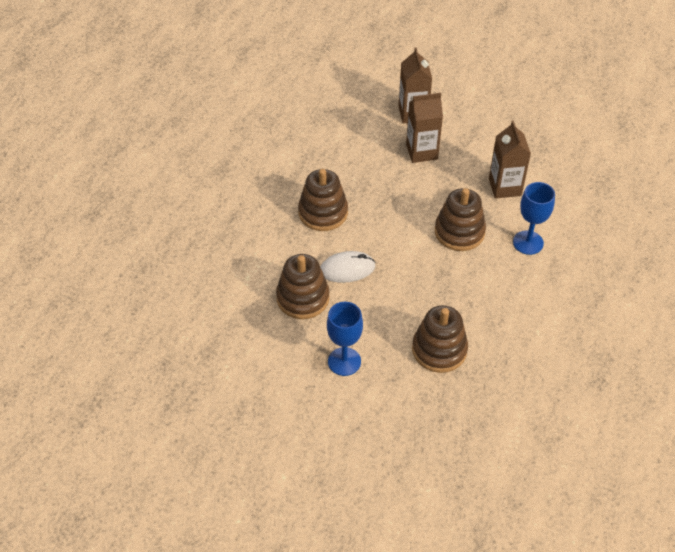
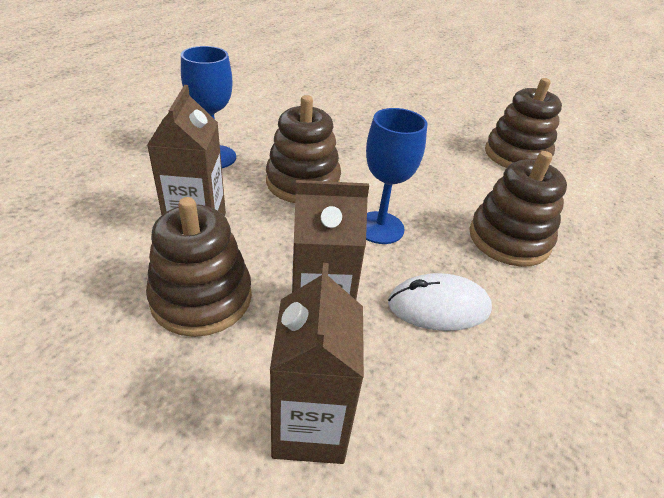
camera: 175 degrees left, 10 degrees down
(344, 361) = (462, 108): blue goblet -> blue goblet (379, 228)
(347, 269) = (464, 171): white mouse -> white mouse (438, 307)
(439, 350) = (366, 100): brown stacking toy -> brown stacking toy (201, 298)

